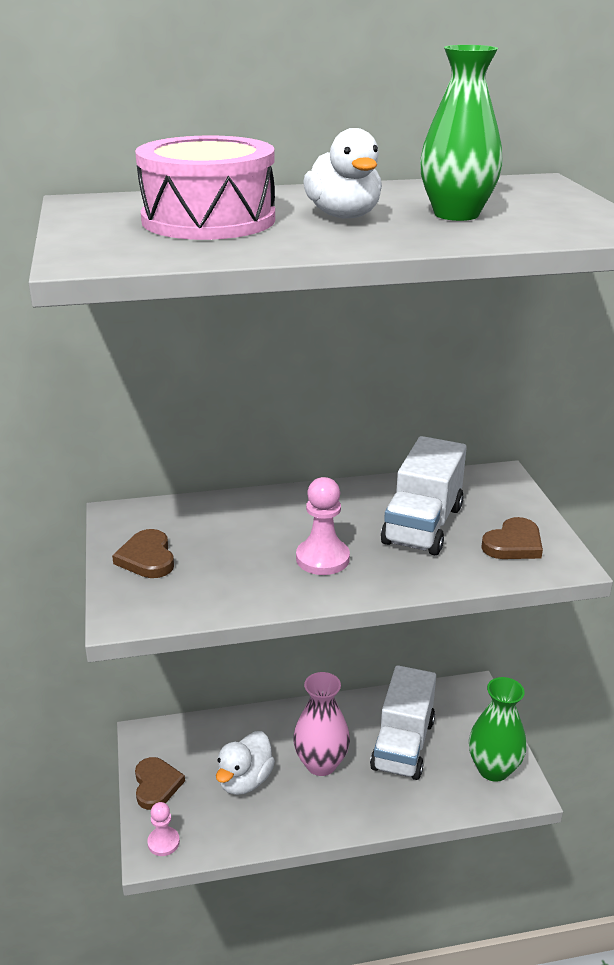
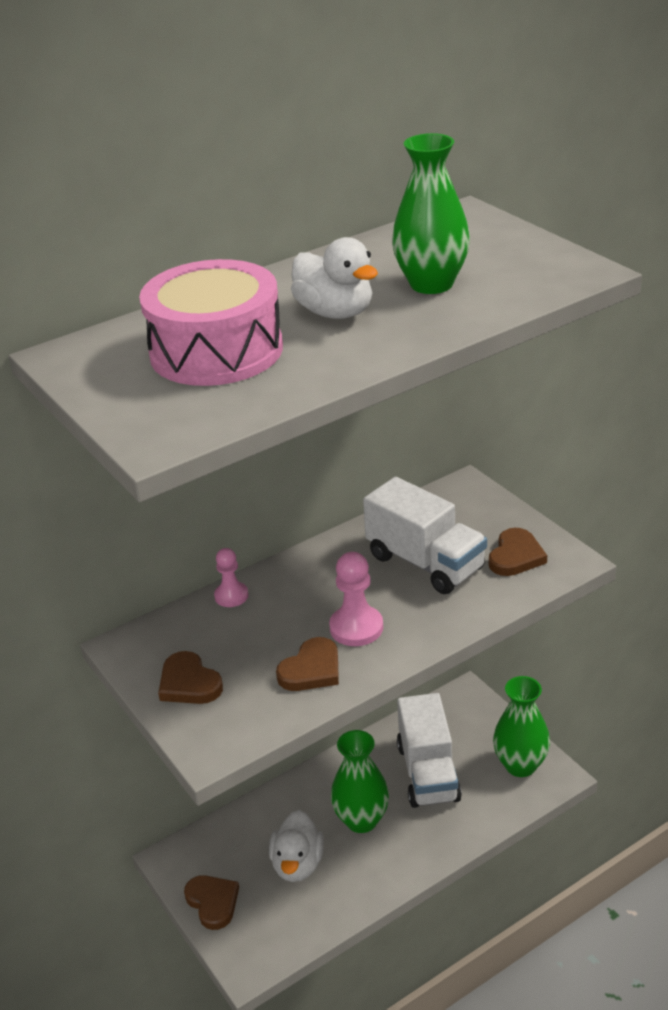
camera: 20 degrees left, 5 degrees up
(163, 842) = (253, 953): pink pawn -> pink pawn (231, 596)
(258, 580) = (311, 669): none -> brown heart
(321, 764) = (361, 820): pink vase -> green vase
(422, 525) = (425, 563): white truck -> white truck turned 45 degrees counterclockwise

